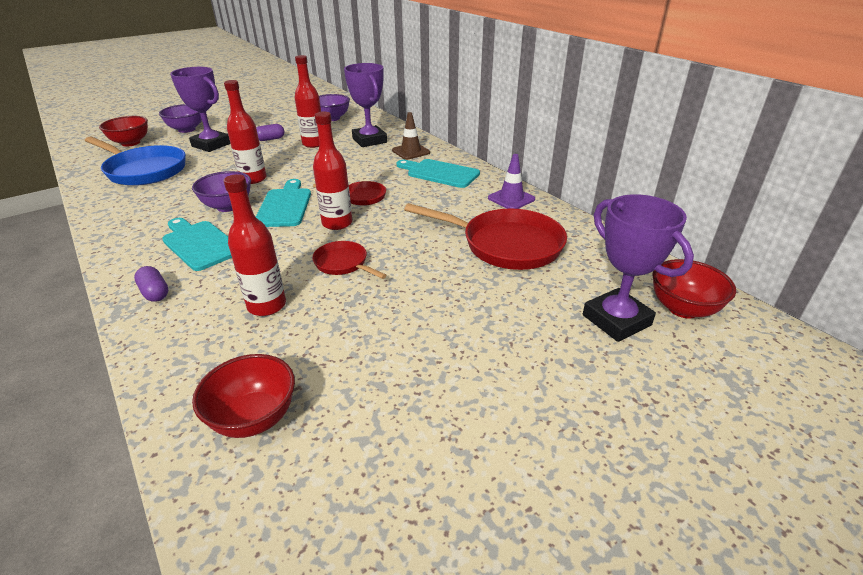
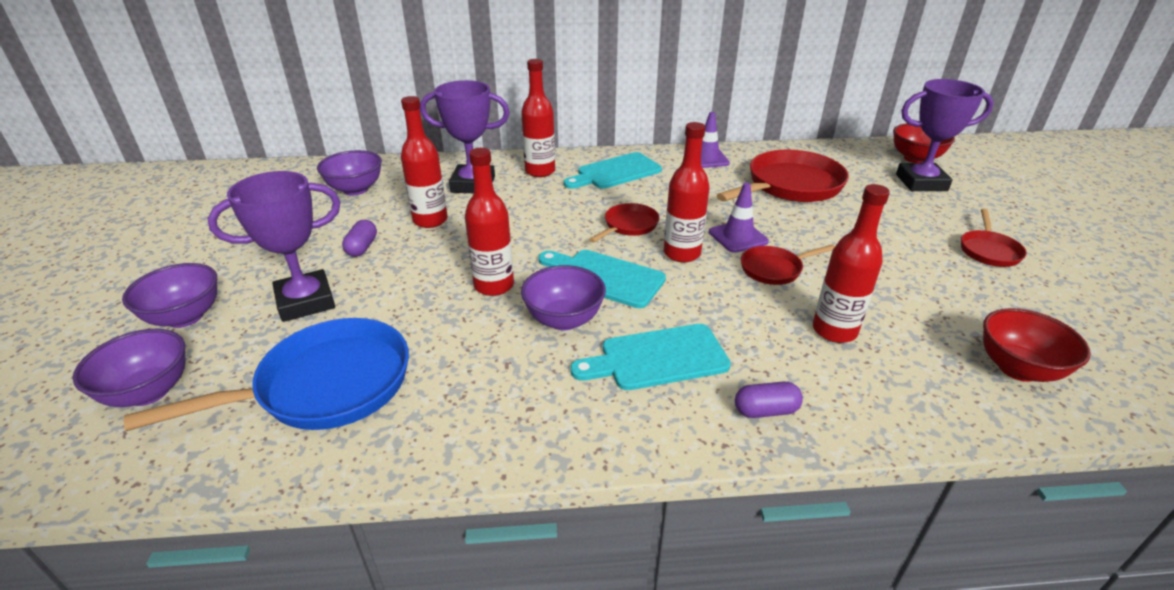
camera: 60 degrees left, 0 degrees up
(131, 143) = (149, 392): red bowl -> purple bowl
(383, 239) = (738, 237): none -> purple traffic cone
(411, 151) = (540, 171): brown traffic cone -> red bottle
(488, 385) = (988, 251): none -> red pan

